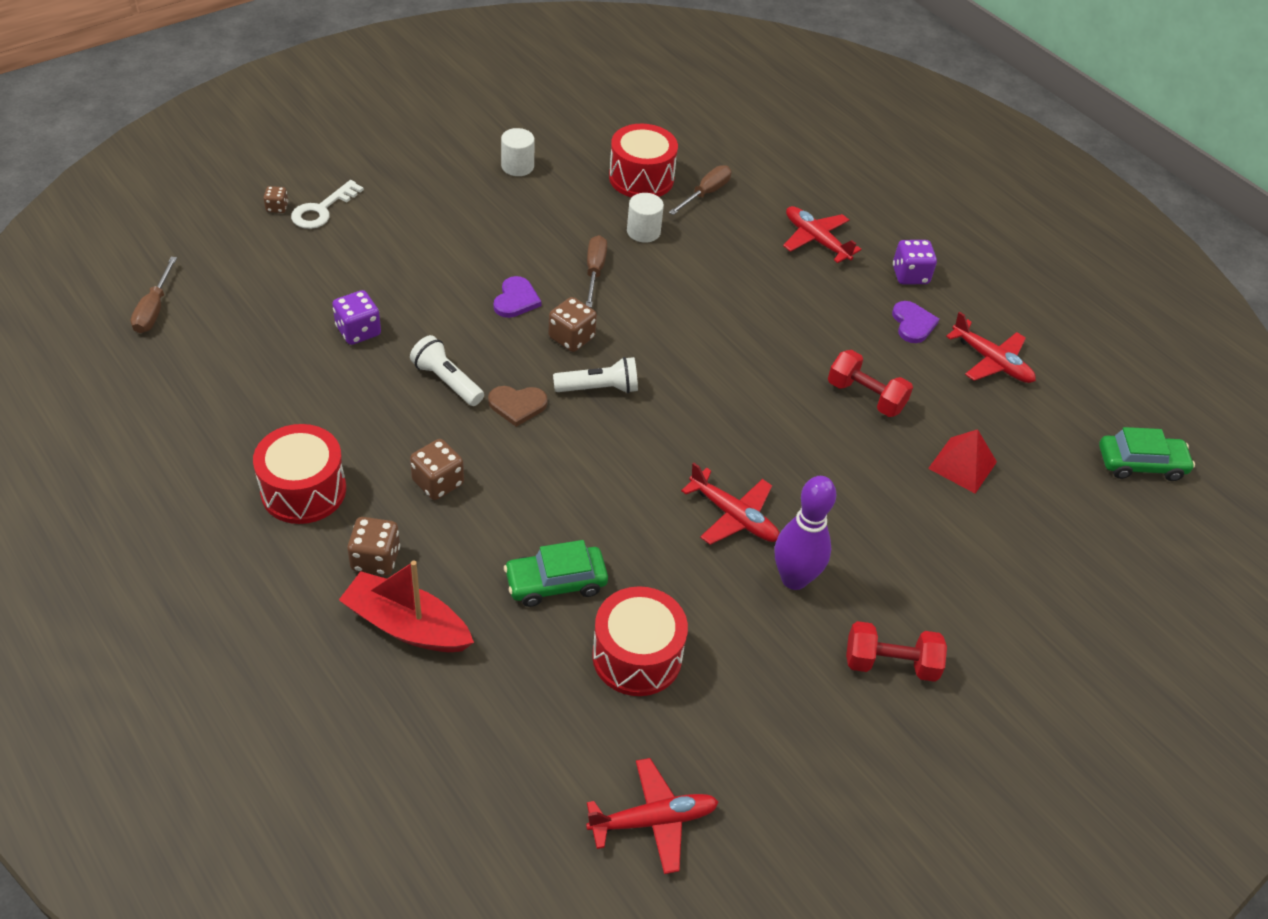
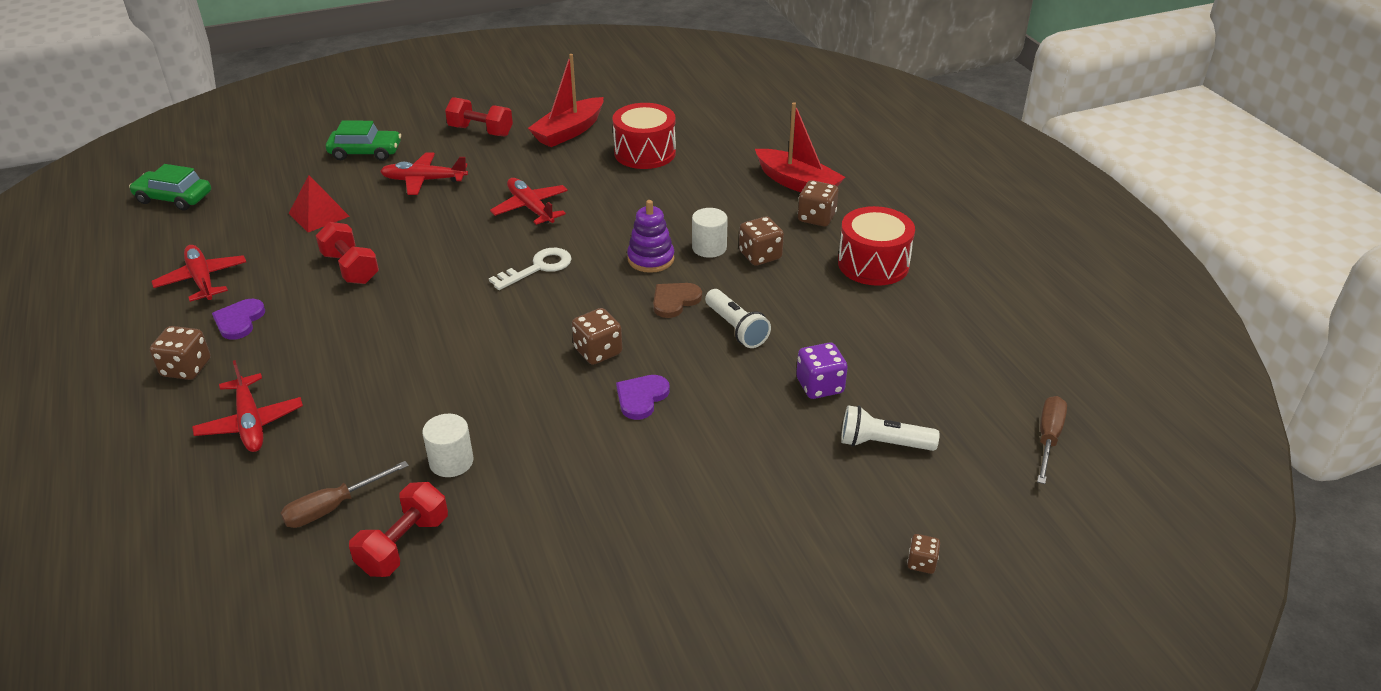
camera: 160 degrees left, 10 degrees down
(322, 210) = (859, 550): white key -> white key (538, 268)
(517, 166) = (570, 591): white cylinder -> white cylinder (709, 248)
(517, 405) = (675, 301): brown heart -> brown heart turned 60 degrees counterclockwise
(556, 582) = (685, 191): green car -> green car (365, 152)
(561, 458) = (651, 259): none -> purple stacking toy
(594, 271) = (538, 419): brown screwdriver -> none
(599, 388) = (592, 305): white flashlight -> white flashlight (883, 443)
(641, 178) = (404, 545): red drum -> red dumbbell
(652, 820) = (668, 98): red plane -> red plane (424, 180)
(766, 688) = (569, 131): none -> red boat
(794, 579) = (511, 172): purple bowling pin -> none
(910, 275) = (186, 368): purple dice -> brown dice

